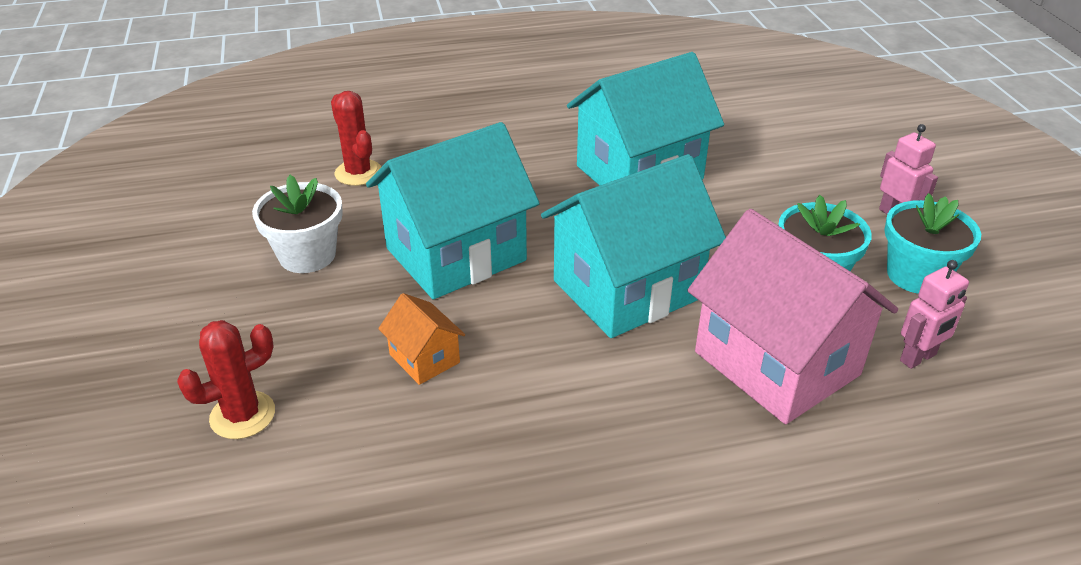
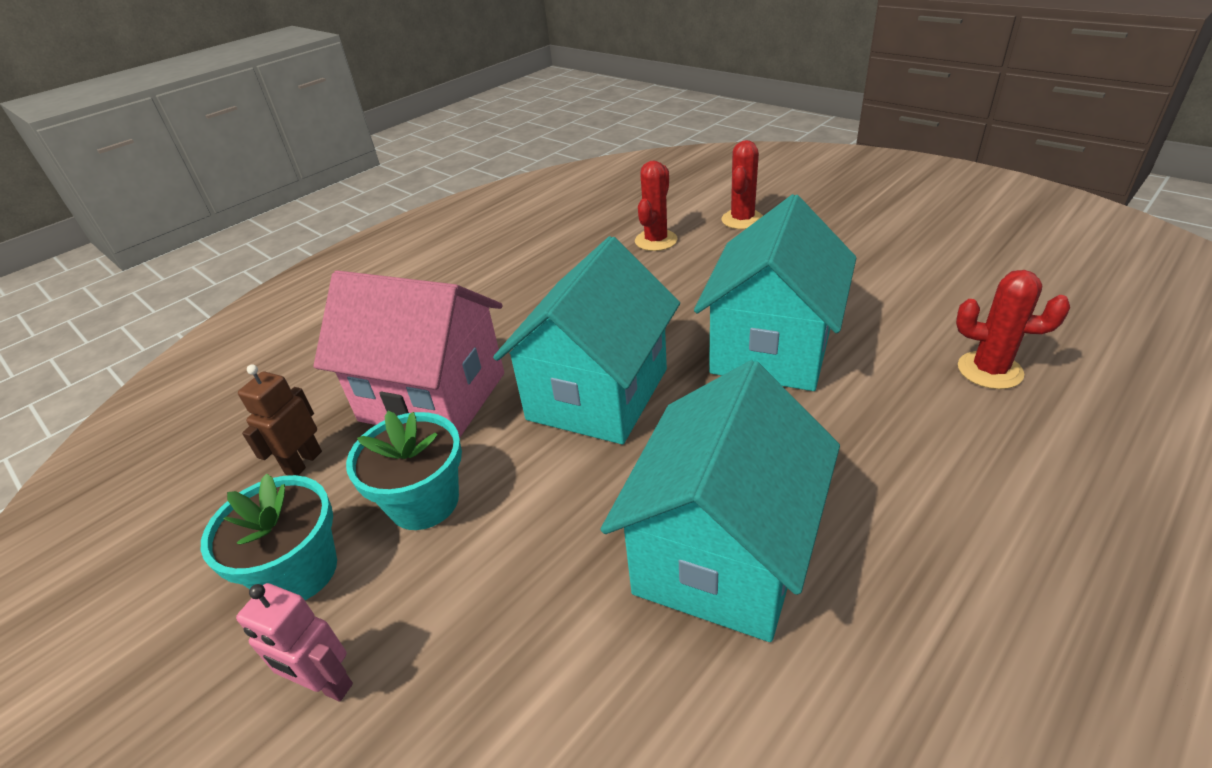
camera: 150 degrees right, 0 degrees up
(307, 255) = (873, 291): white flower pot -> none
(373, 447) = (656, 241): none -> red cactus
(424, 358) = (688, 281): orange house -> none
(918, 358) = (303, 462): pink robot -> brown robot

